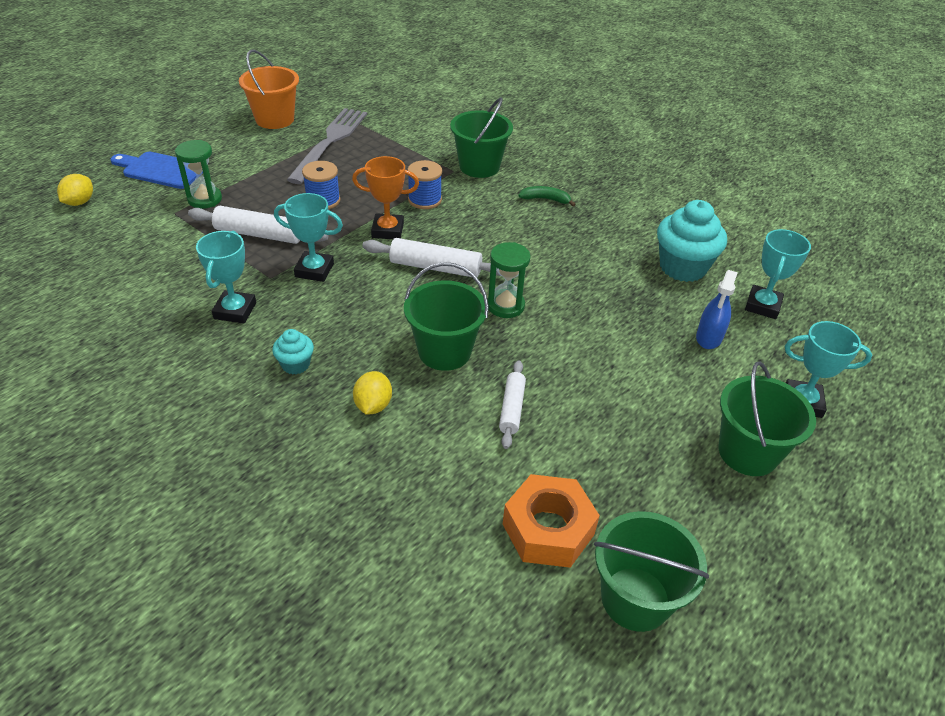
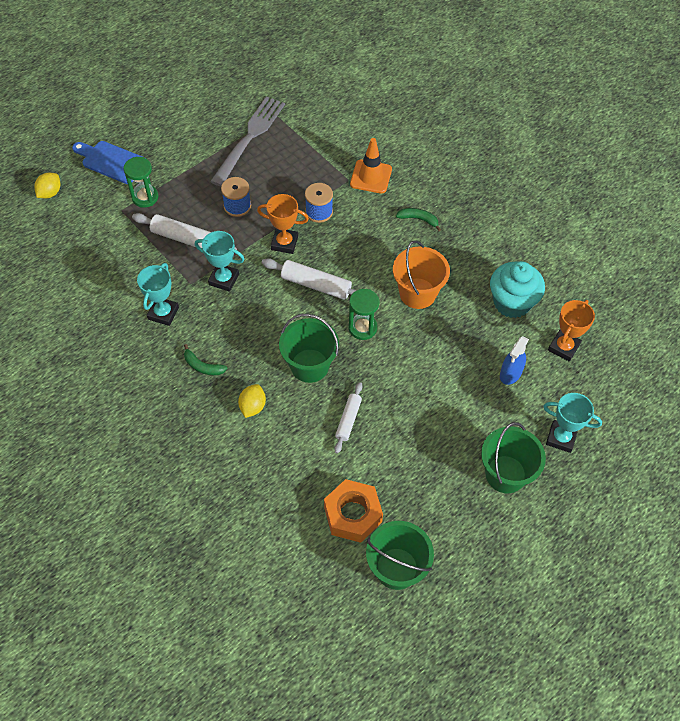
camera: 10 degrees right, 15 degrees up
(274, 119) = (206, 106): orange bucket -> orange bucket (417, 293)
(295, 364) = (203, 366): turquoise cupcake -> green banana
(479, 166) = (371, 177): green bucket -> orange traffic cone
(762, 305) = (563, 347): turquoise trophy -> orange trophy

